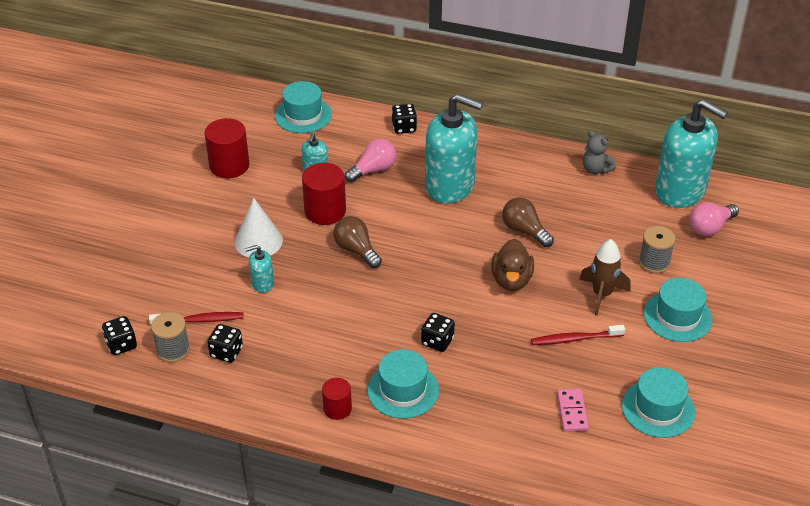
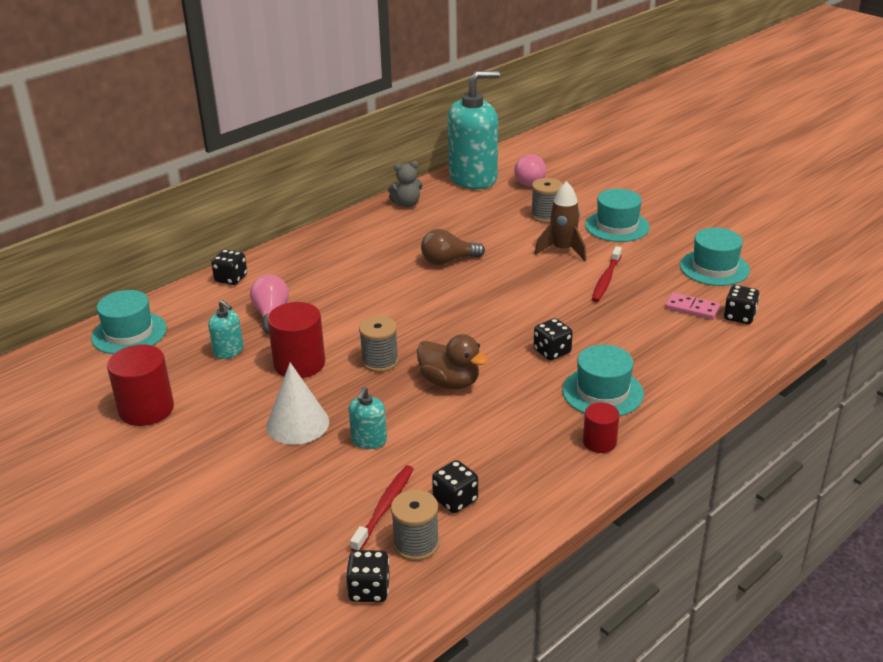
camera: 60 degrees left, 10 degrees down
(356, 250) = (380, 361): brown light bulb -> grey spool
(450, 186) = (346, 279): turquoise soap dispenser -> none
(511, 280) = (505, 287): brown duck -> brown duck (450, 382)
(583, 449) = (739, 317): none -> black dice

